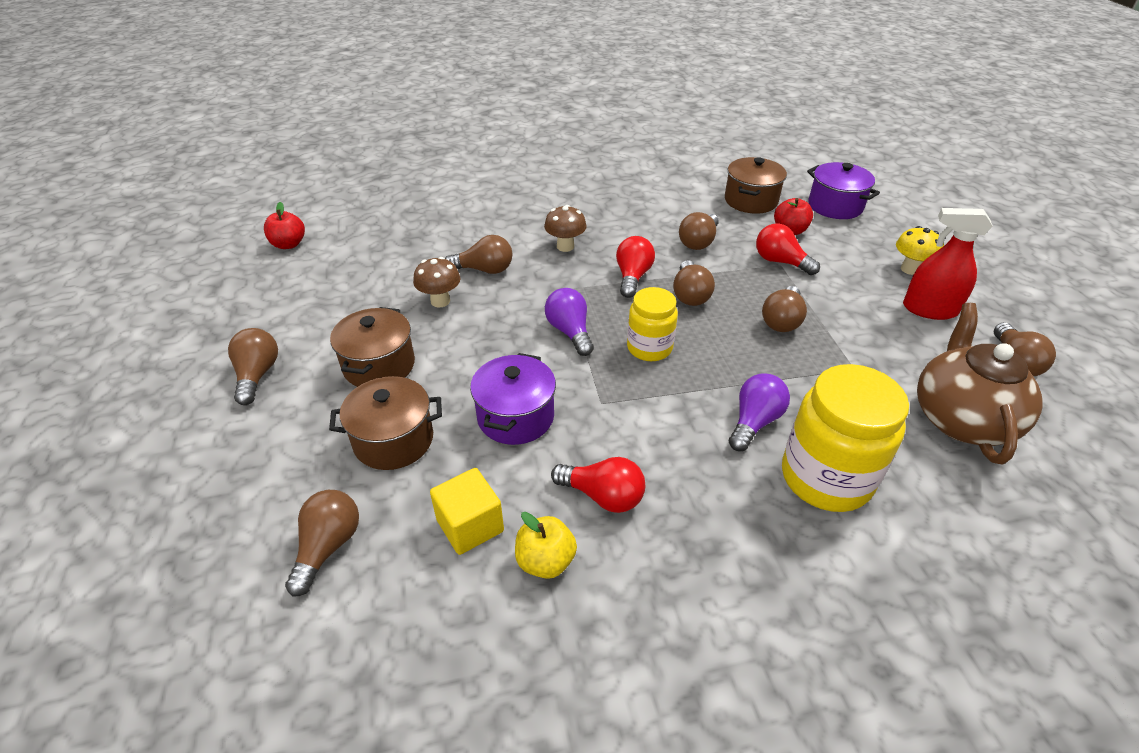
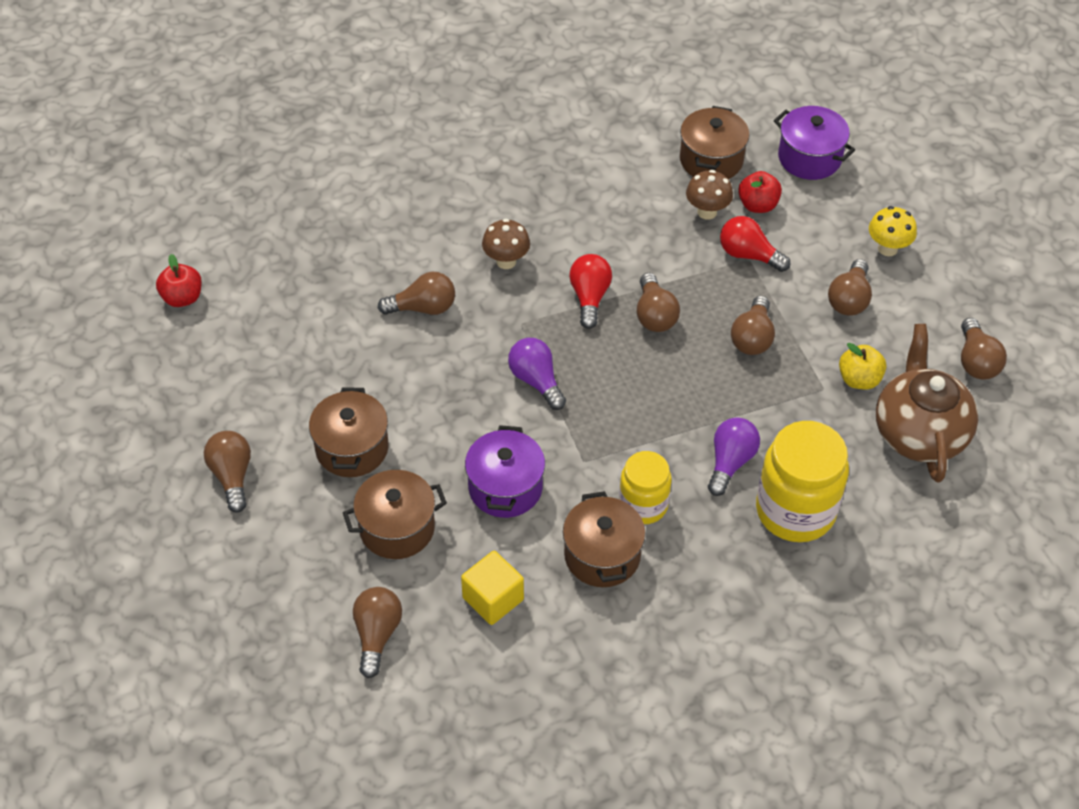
camera: 10 degrees left, 10 degrees up
(440, 301) = (388, 358): brown mushroom -> brown mushroom (707, 212)
(545, 561) = (565, 619): yellow apple -> yellow apple (859, 379)
(602, 496) = (602, 555): red light bulb -> brown pot
(649, 348) = (621, 390): yellow jar -> yellow jar (643, 505)
(698, 242) = (656, 235): brown light bulb -> brown light bulb (849, 299)
(929, 309) = (903, 303): red spray bottle -> none

